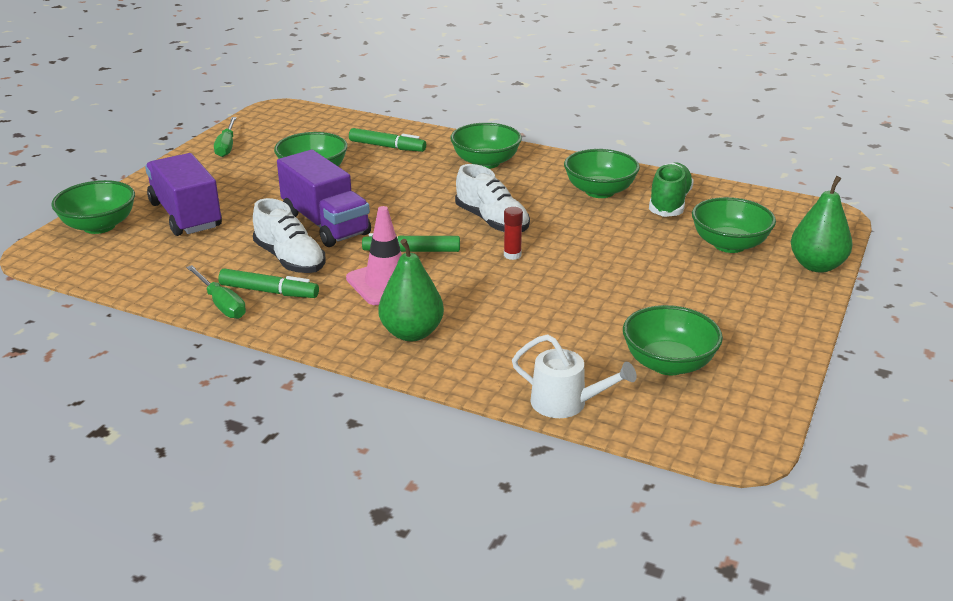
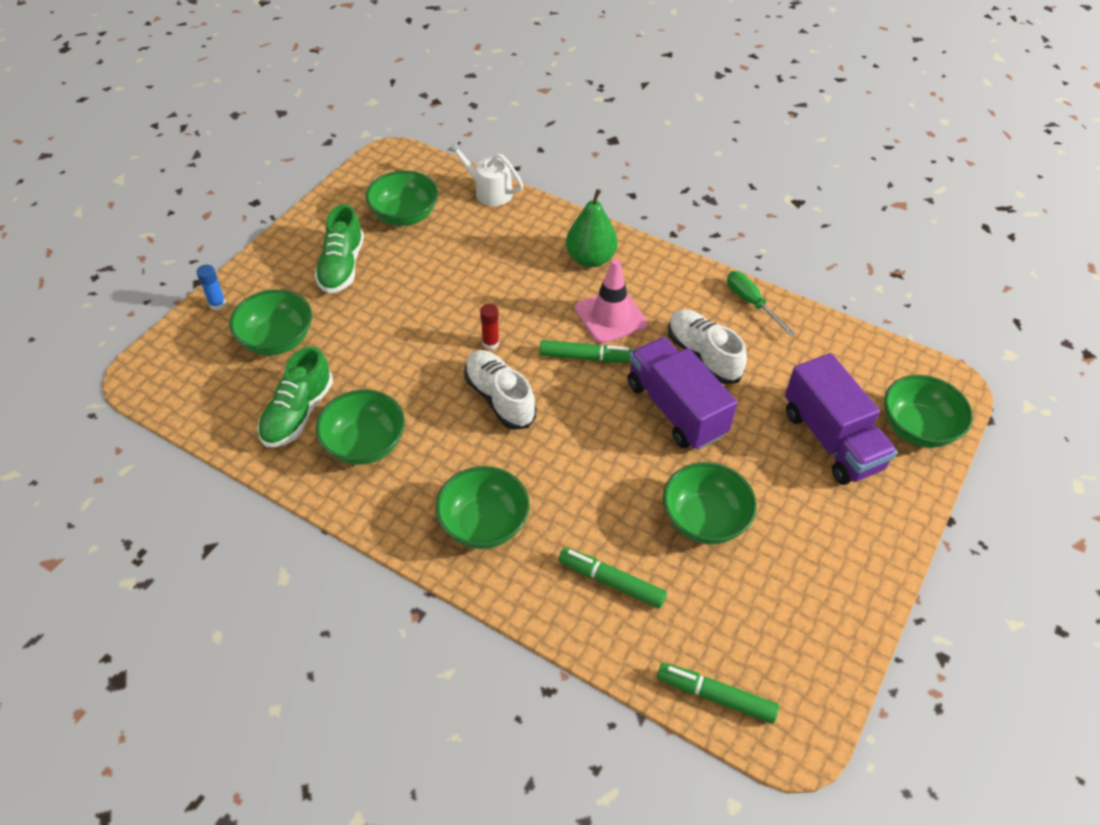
camera: 175 degrees left, 20 degrees up
(226, 146) = (837, 606): green screwdriver -> none
(269, 291) = (713, 314): green marker -> green marker (715, 696)
(710, 305) = (342, 266): none -> green shoe
(816, 266) = (217, 304): green pear -> blue glue stick

